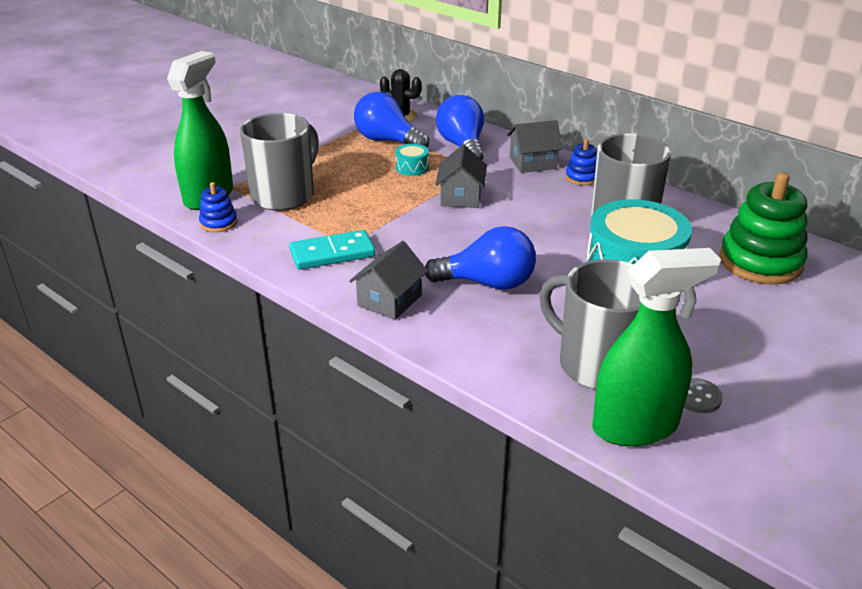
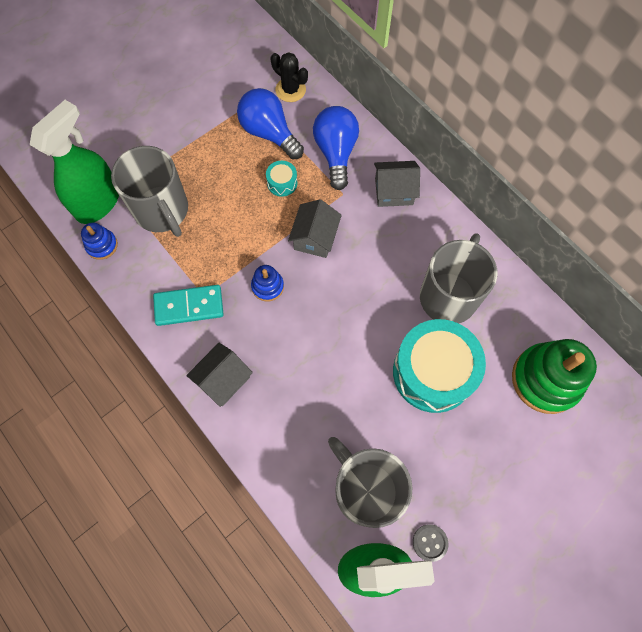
camera: 10 degrees right, 35 degrees up
(284, 195) = (162, 211): grey mug -> grey mug turned 105 degrees clockwise
(487, 283) = (307, 370): blue light bulb -> none
(582, 177) = (432, 223): blue stacking toy -> blue stacking toy (267, 286)

